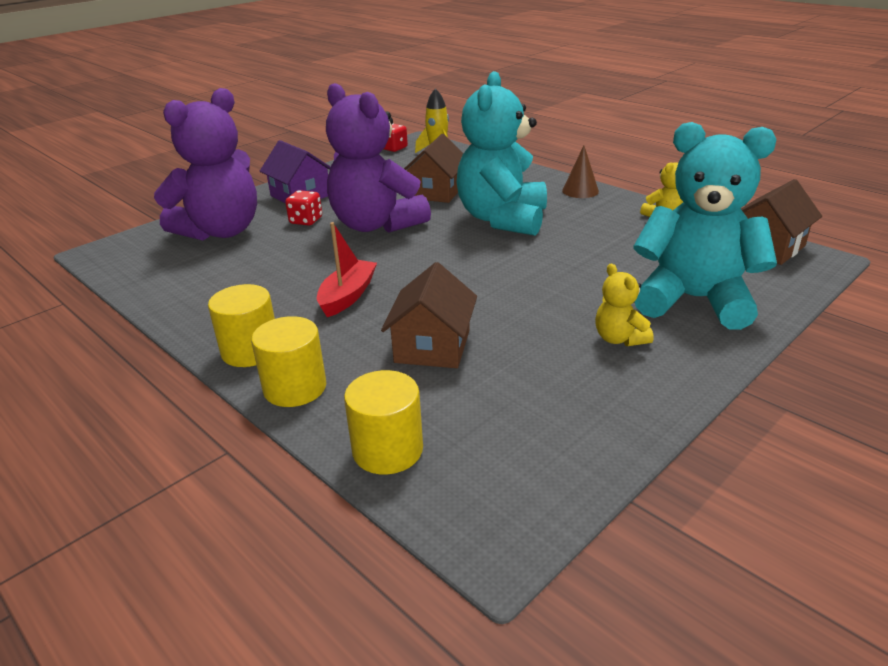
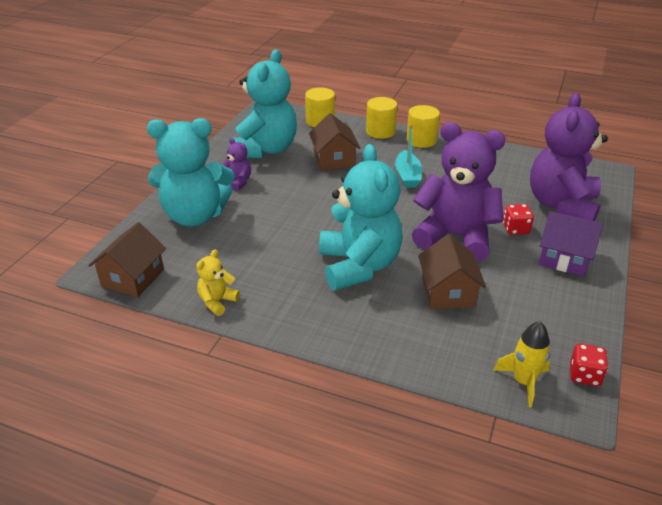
camera: 155 degrees right, 5 degrees up
(347, 296) = (407, 176): red boat -> turquoise boat
(547, 397) = (265, 149): none -> turquoise teddy bear
(580, 191) = (307, 327): brown cone -> none
(619, 339) = (237, 182): yellow teddy bear -> purple teddy bear

